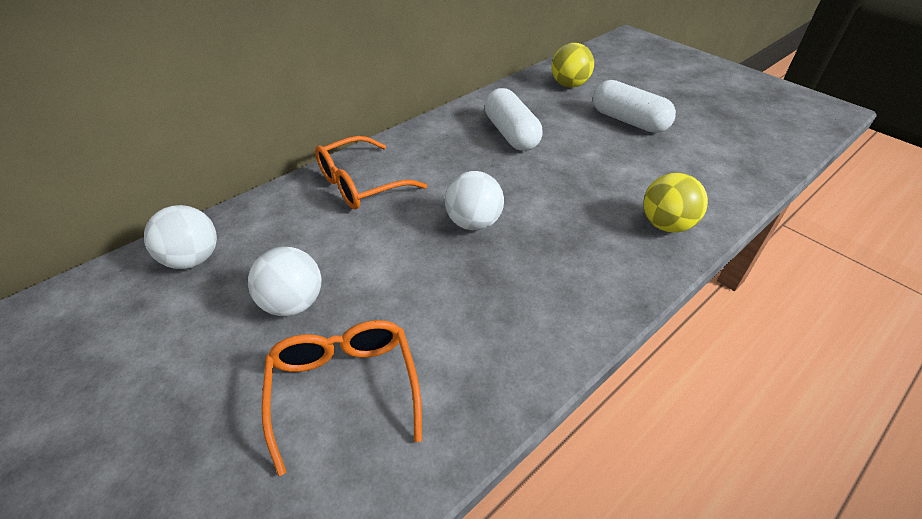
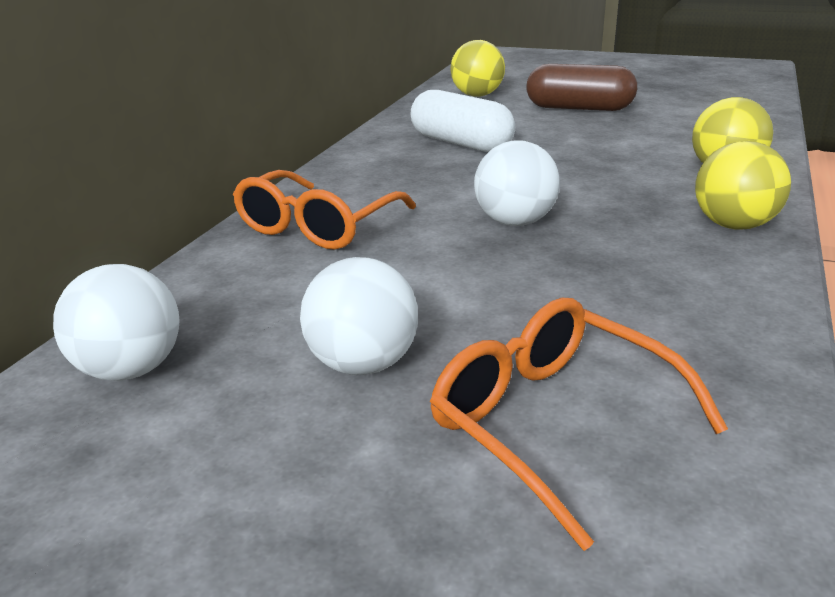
camera: 25 degrees left, 15 degrees down
(611, 281) = (733, 225): none -> yellow ball
(628, 121) = (579, 108): white capsule -> brown capsule

